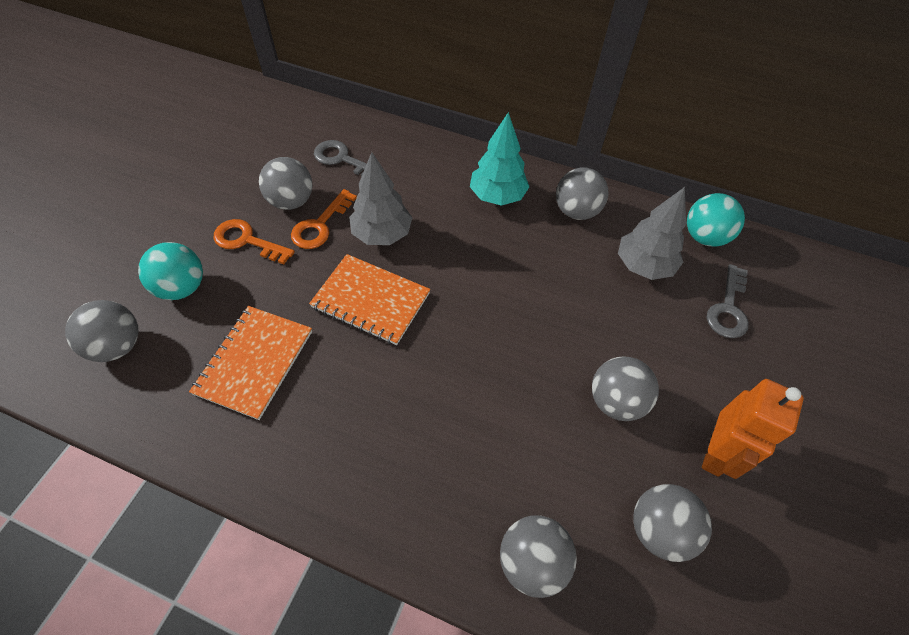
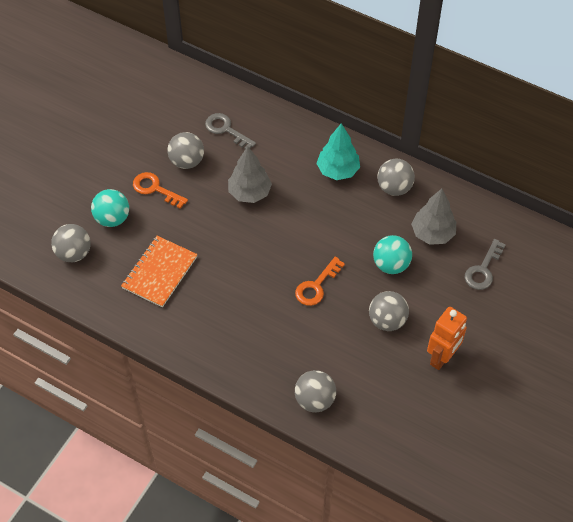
camera: 10 degrees right, 0 degrees up
(320, 225) = (206, 182): orange key -> orange key (316, 286)
(371, 300) = (237, 239): orange notebook -> none
(659, 529) = (393, 393): grey ball -> none
(704, 237) = (484, 216): turquoise ball -> turquoise ball (391, 265)

